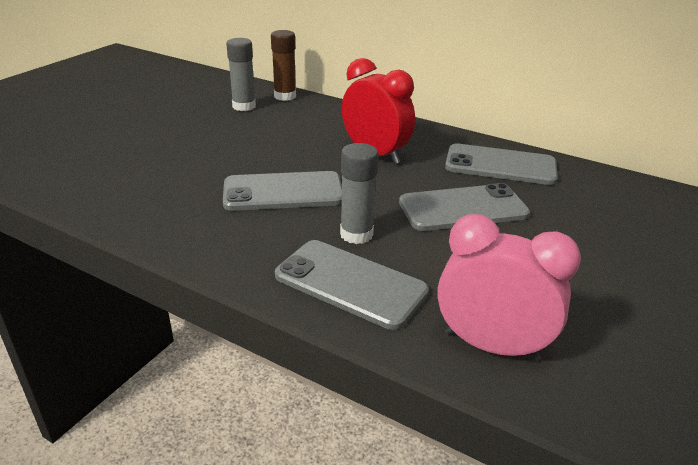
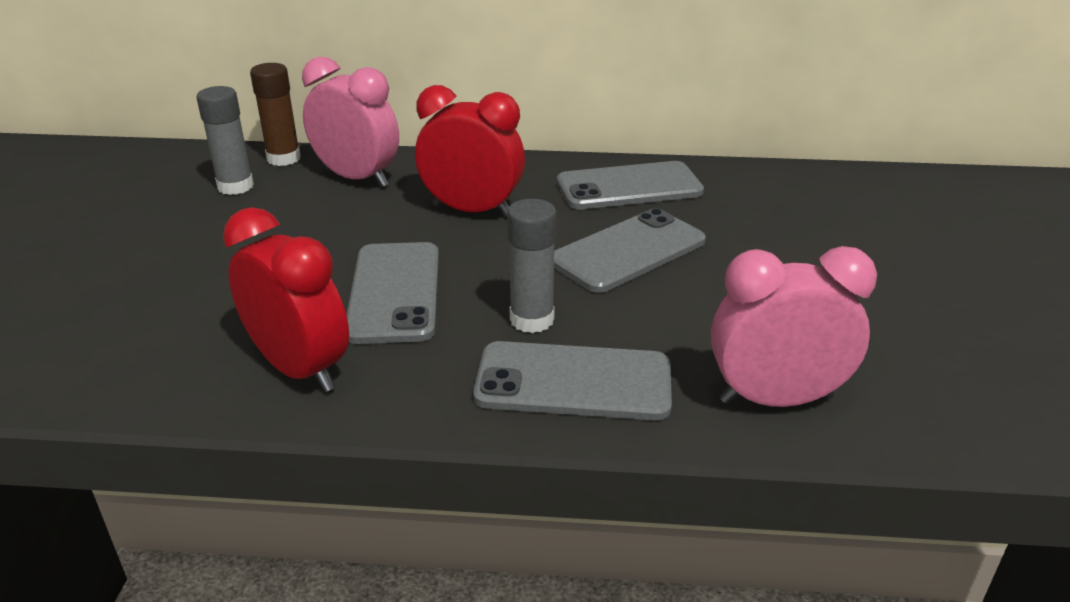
camera: 25 degrees left, 0 degrees up
(190, 221) = (300, 369): none -> red clock
(283, 192) = (394, 292): grey phone -> grey phone turned 60 degrees counterclockwise
(319, 117) = (357, 178): none -> pink clock

